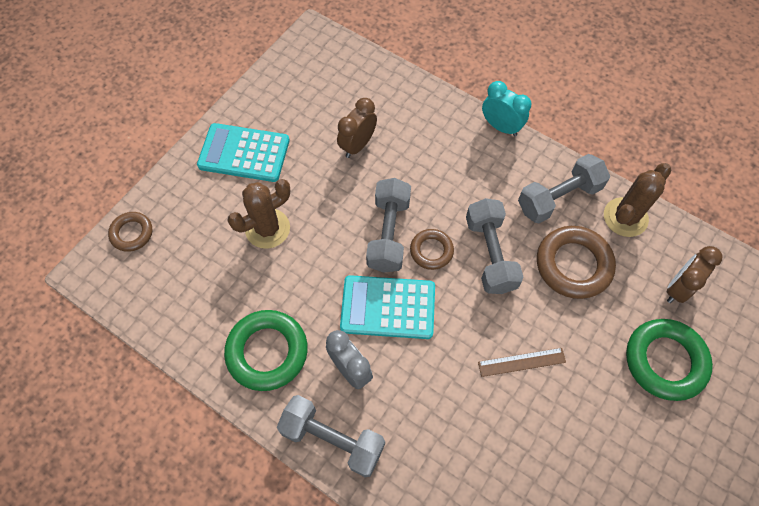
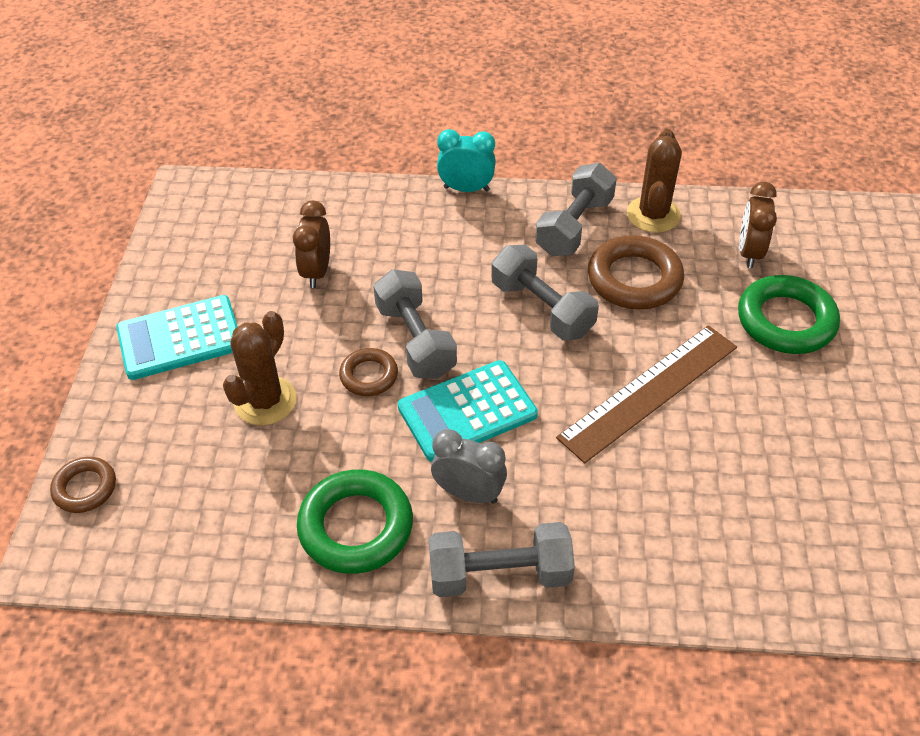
camera: 30 degrees left, 15 degrees down
(431, 251) = (476, 335): brown ring -> brown ring (369, 376)
(521, 362) = (649, 391): brown ruler -> brown ruler, size x2.01

